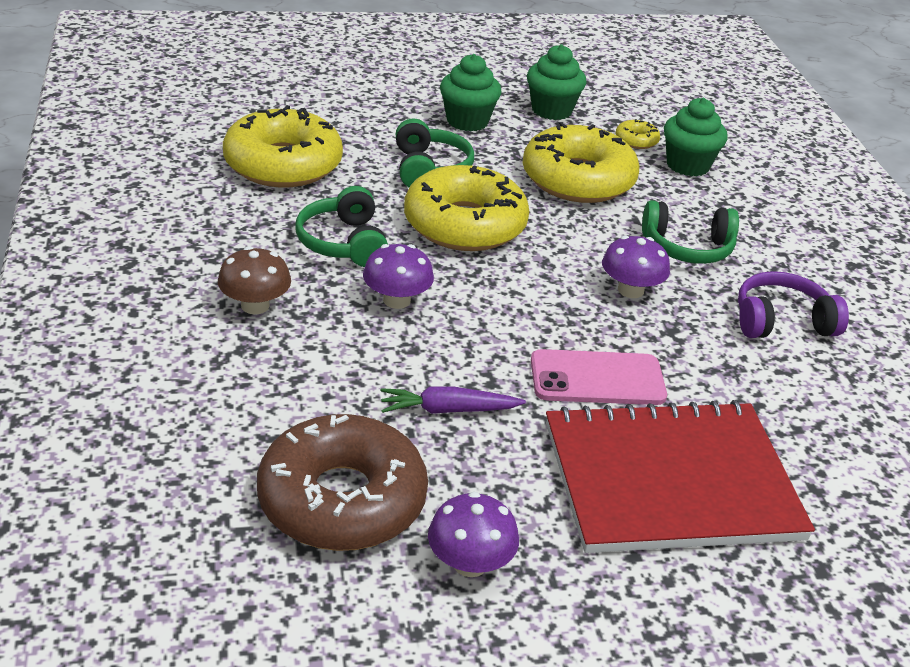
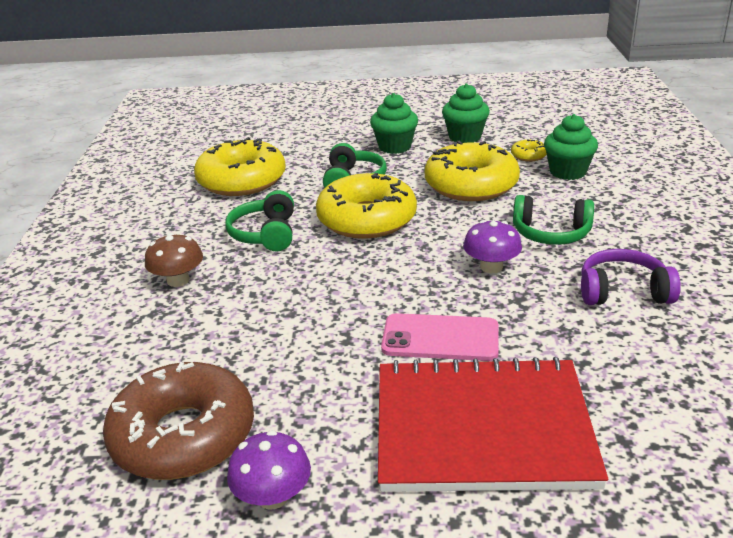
camera: 15 degrees right, 5 degrees down
(396, 300) = (291, 276): purple mushroom -> none
(448, 410) = (301, 362): purple carrot -> none

